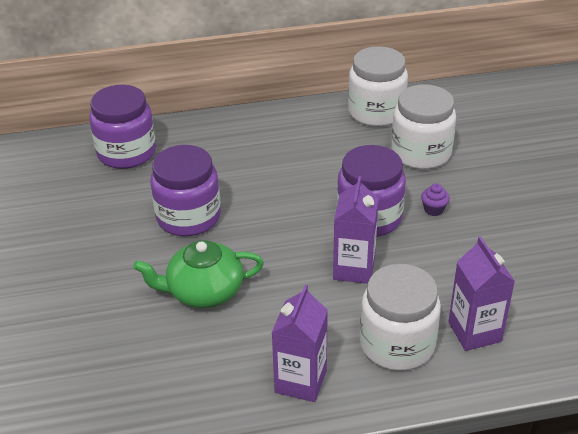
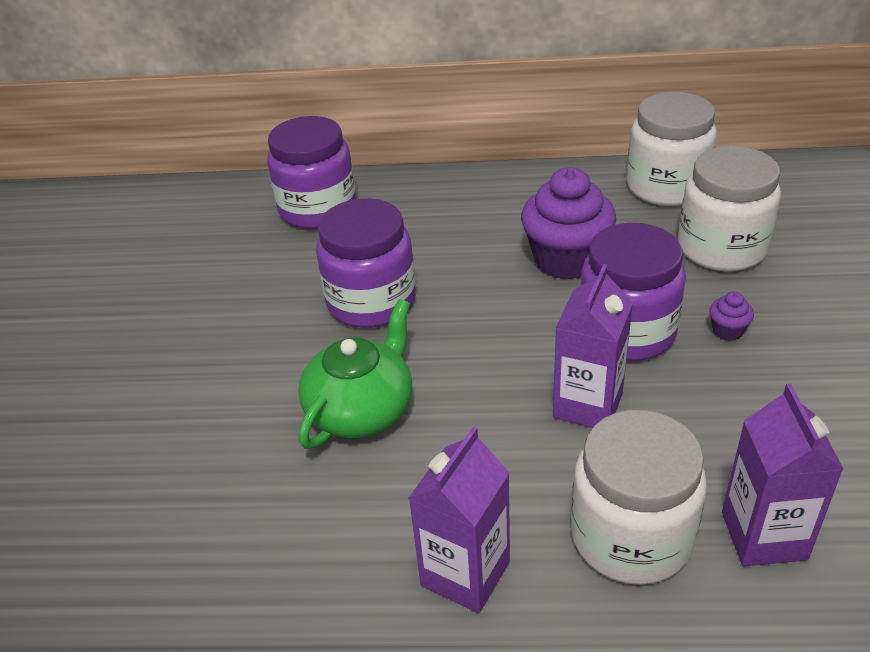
camera: 15 degrees right, 0 degrees up
(204, 291) = (361, 409): green teapot -> green teapot turned 120 degrees clockwise
(318, 173) = (566, 260): none -> purple cupcake

